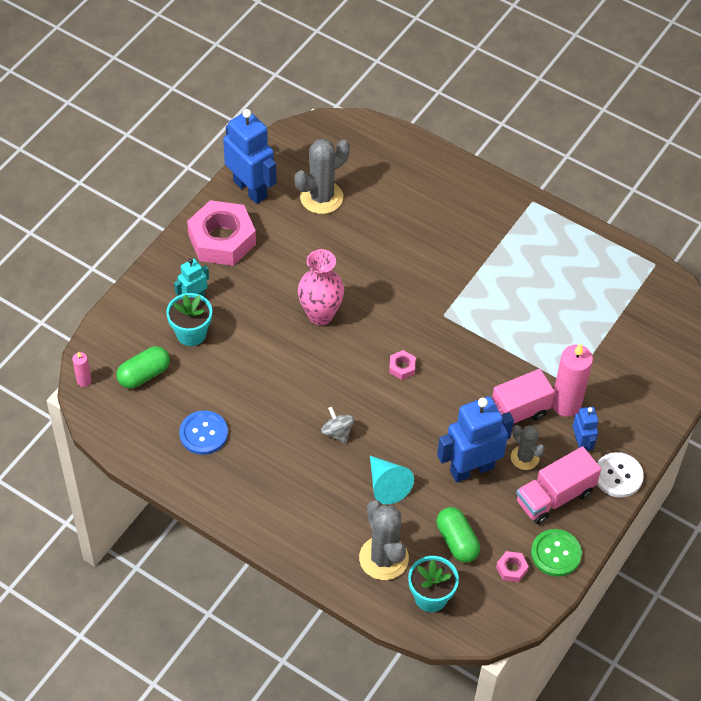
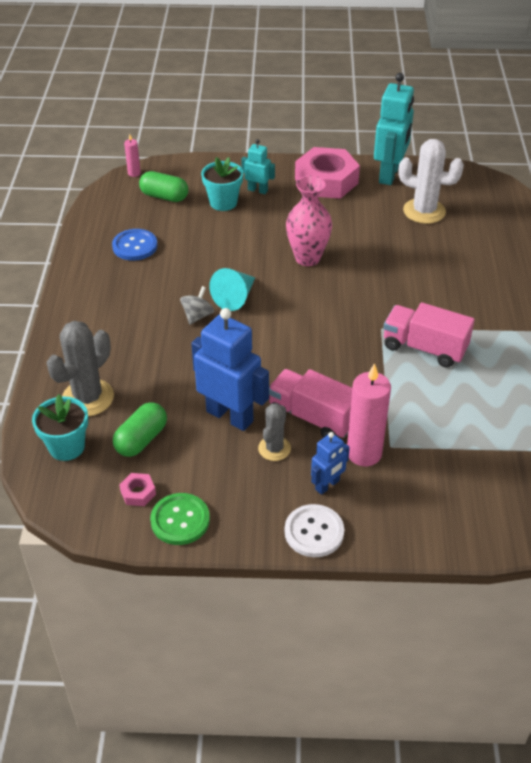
camera: 60 degrees right, 10 degrees down
(250, 189) = (389, 175): blue robot -> turquoise robot
(321, 197) = (424, 211): grey cactus -> white cactus
(387, 485) = (167, 368): turquoise cone -> turquoise cone (235, 297)
(402, 367) = (300, 326): pink nut -> none
(554, 496) = (247, 490): pink truck -> pink truck (424, 348)

